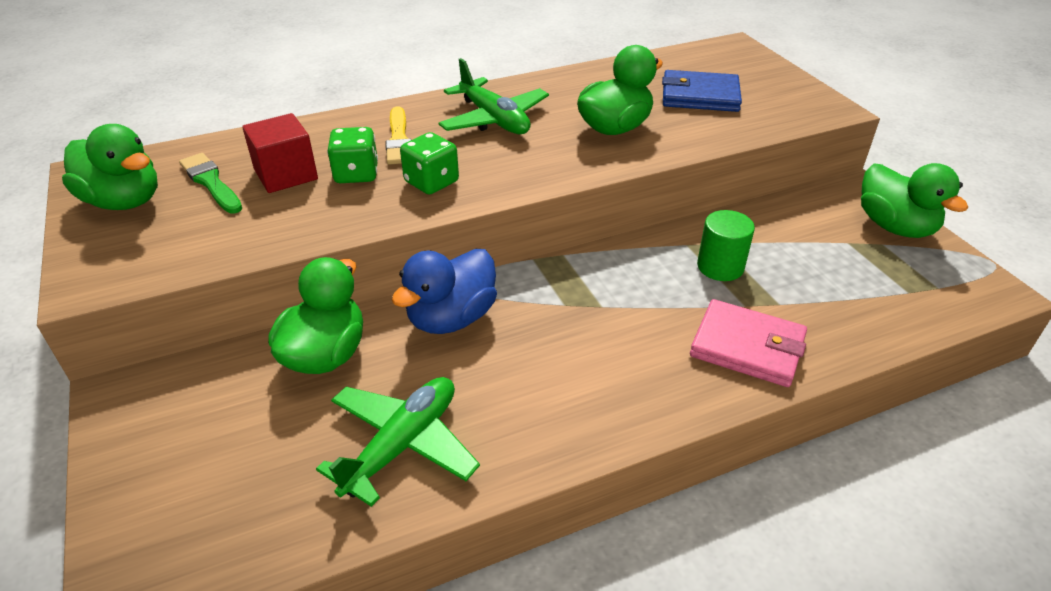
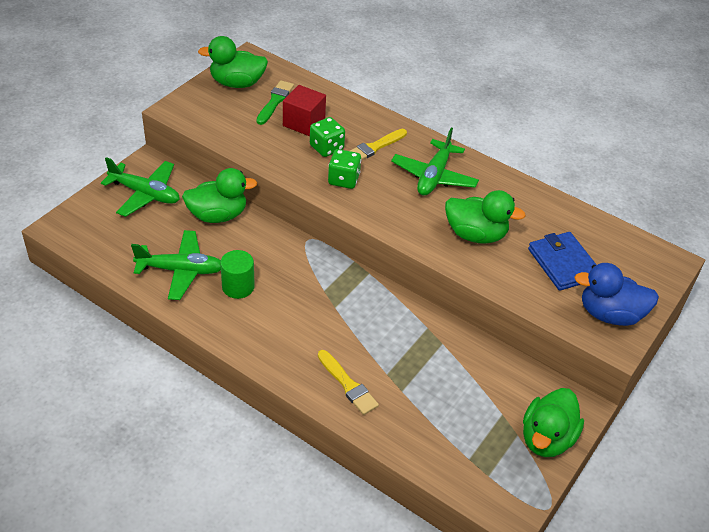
camera: 55 degrees right, 5 degrees up
(124, 201) = (237, 83): green duck -> green duck turned 90 degrees clockwise
(186, 425) = (145, 194): none -> green plane
(451, 318) = (278, 249): blue duck -> blue duck (610, 314)
(720, 267) = (417, 351): green cylinder -> green cylinder (238, 287)
(747, 347) = (348, 385): pink wallet -> yellow brush

